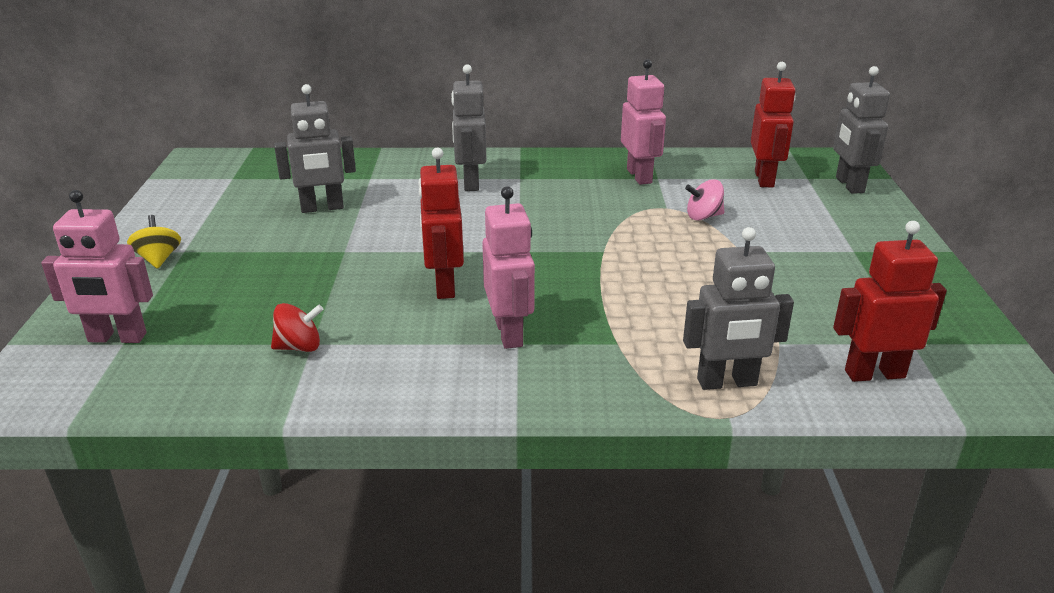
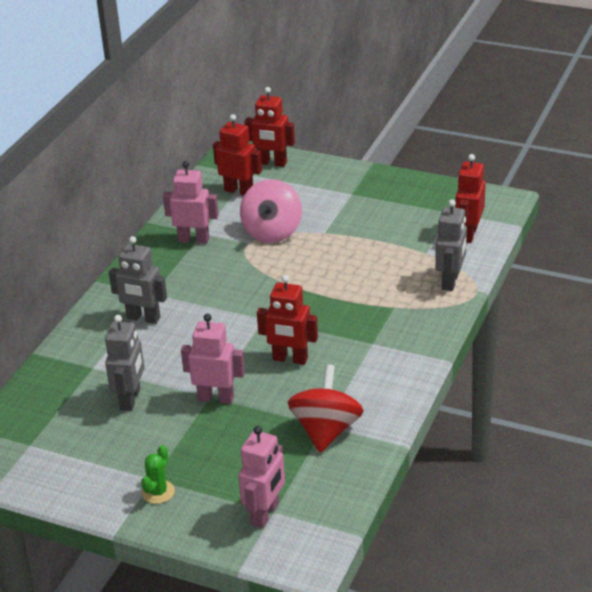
camera: 65 degrees left, 5 degrees up
(158, 259) = (158, 492): yellow spinning top -> green cactus
(299, 347) = (326, 431): red spinning top -> red spinning top, size x1.94
(509, 333) = (361, 344): pink robot -> pink robot (216, 398)
(703, 216) = (272, 232): pink spinning top -> pink spinning top, size x1.94
(849, 185) = (272, 163): grey robot -> red robot

